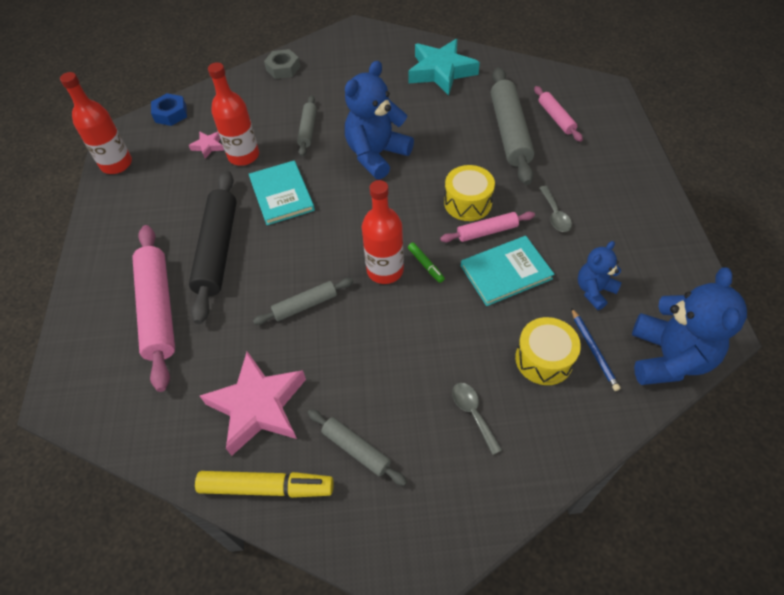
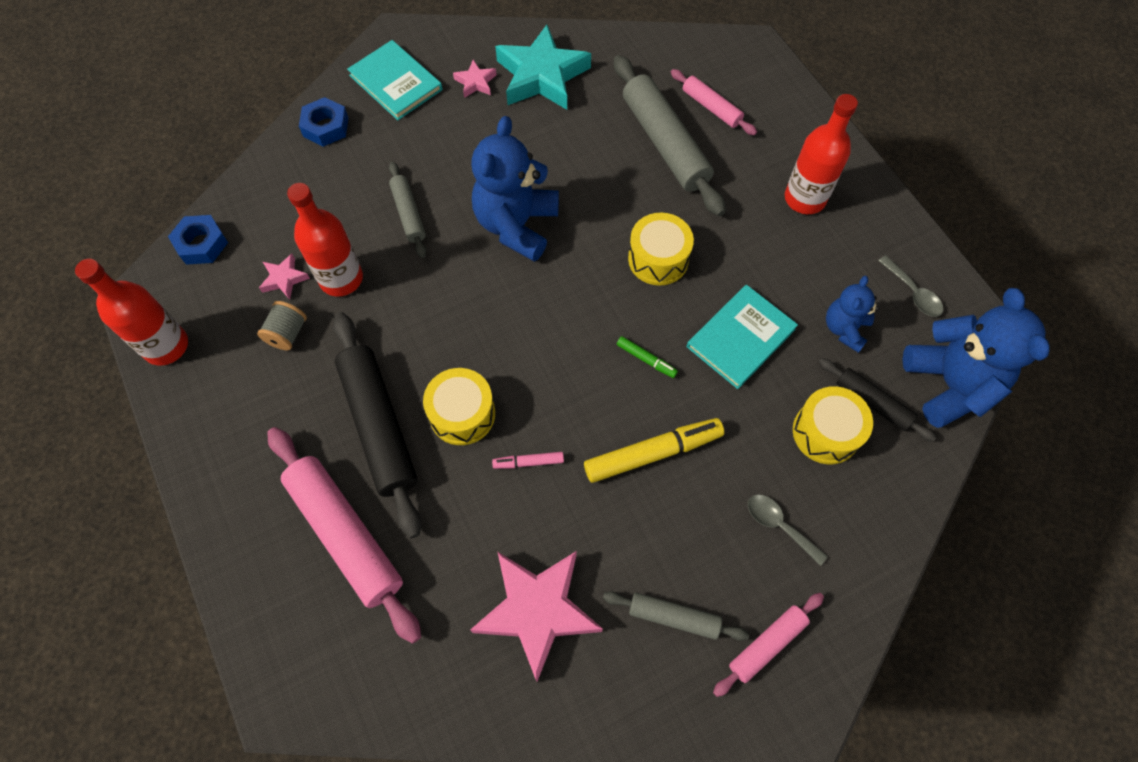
camera: 25 degrees left, 10 degrees up
(192, 178) = (287, 333): none -> grey spool
(266, 487) = (596, 702): yellow marker -> yellow marker (653, 453)
(276, 260) = (462, 414): none -> yellow drum
(282, 194) = (422, 320): turquoise book -> turquoise book (396, 82)
(283, 68) = (326, 127): grey nut -> blue nut
(305, 305) = (528, 462): grey rolling pin -> pink marker
(385, 270) = (602, 383): red bottle -> red bottle (804, 198)
(394, 65) = (476, 82): none -> pink star
(487, 231) = (697, 291): pink rolling pin -> pink rolling pin (767, 644)
(555, 214) = (764, 243): grey spoon -> grey spoon (912, 292)
(594, 350) = (872, 403): blue pencil -> black rolling pin

